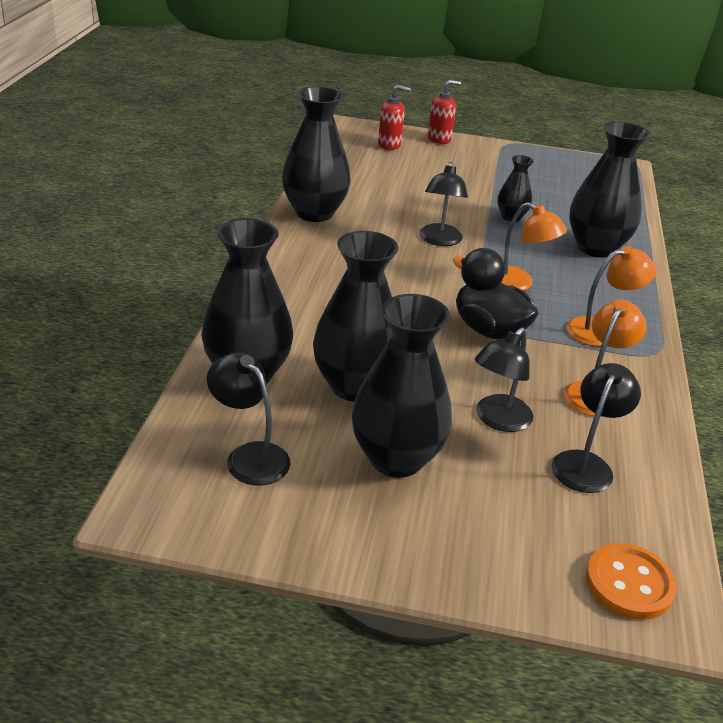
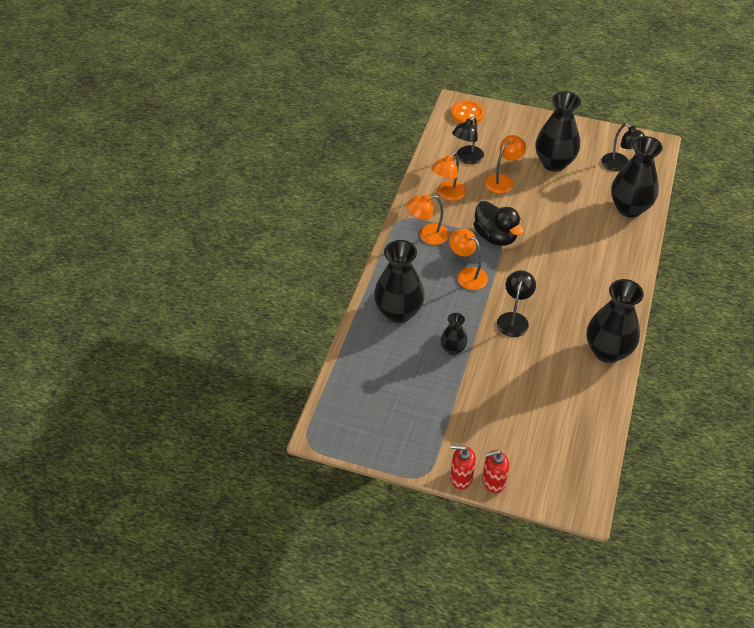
camera: 170 degrees left, 15 degrees up
(355, 386) = (573, 200): black vase -> none
(389, 145) = (544, 466): red soap dispenser -> red soap dispenser (461, 477)
(497, 420) = (503, 180): black lamp -> orange lamp

